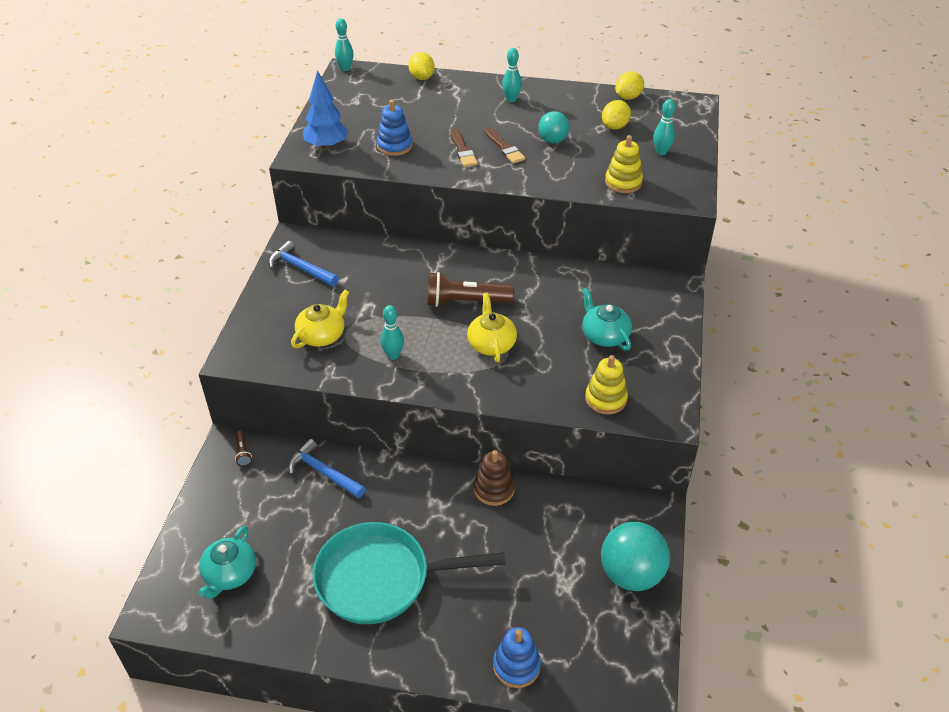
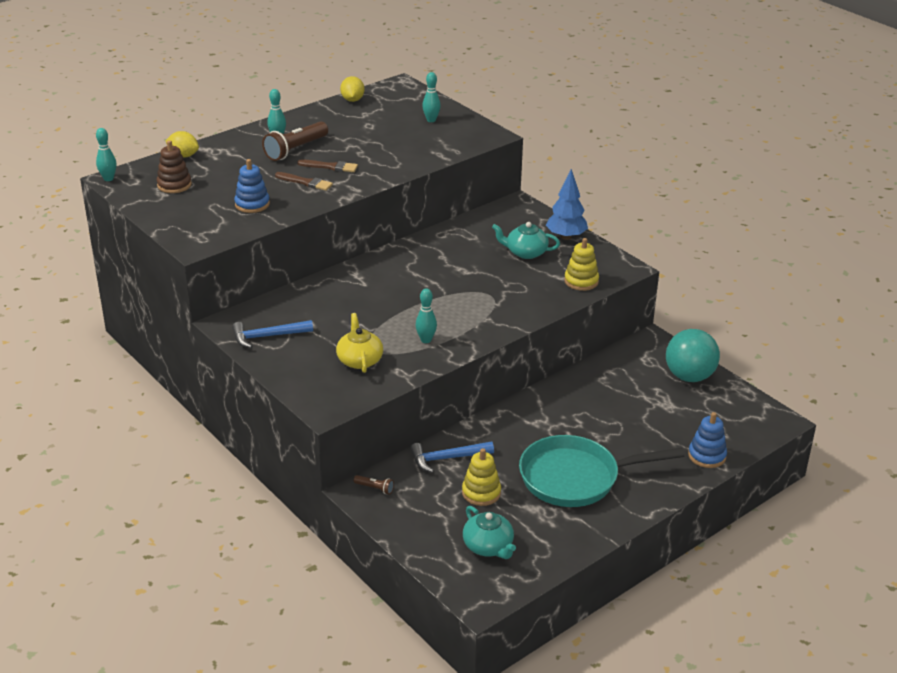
camera: 50 degrees left, 10 degrees down
(327, 146) = (201, 230): blue tree -> blue tree (566, 237)
(381, 578) = (575, 478): turquoise pan -> turquoise pan turned 45 degrees clockwise
(466, 302) = (415, 286): brown flashlight -> brown flashlight (295, 150)
(491, 344) = (472, 296): yellow teapot -> none
(494, 489) = (558, 392): brown stacking toy -> brown stacking toy (174, 185)
(553, 140) = (353, 147): turquoise ball -> none
(614, 126) = (376, 120): yellow lemon -> none
(623, 182) = (440, 147): yellow stacking toy -> yellow stacking toy (481, 493)

